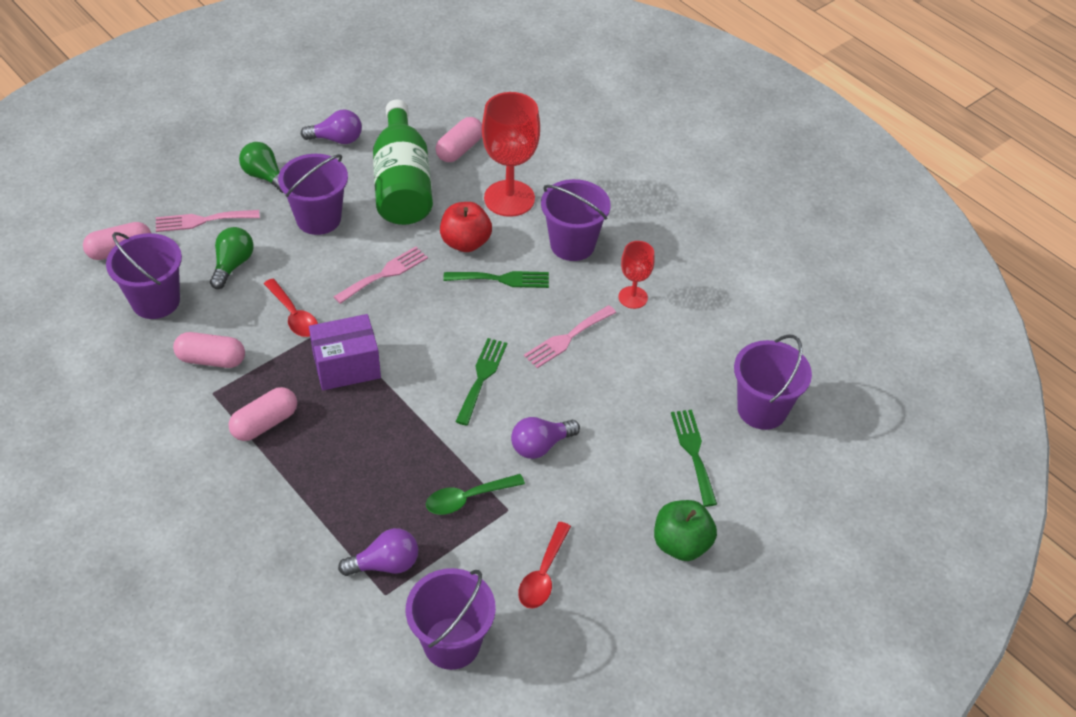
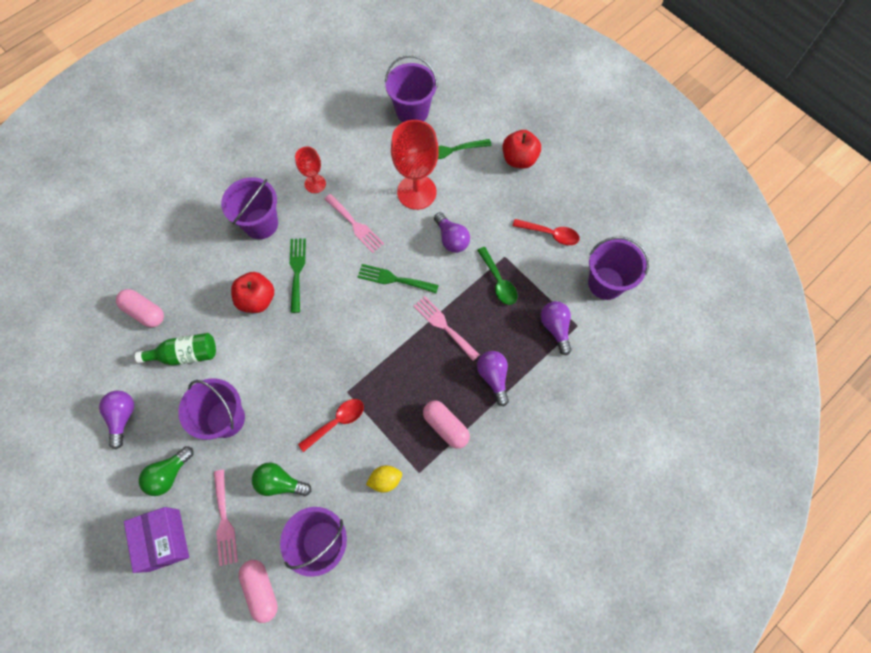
camera: 90 degrees left, 20 degrees up
(211, 359) = (385, 480): pink capsule -> yellow lemon
(322, 481) = (493, 377): none -> purple light bulb
(346, 366) = (388, 374): purple box -> purple box (164, 540)
(384, 274) = (291, 357): pink fork -> pink fork (444, 326)
(402, 184) = (185, 354): green bottle -> green bottle, size x0.57
(509, 198) = (207, 270): red goblet -> red goblet (416, 192)
(681, 544) = (519, 159): green apple -> red apple

